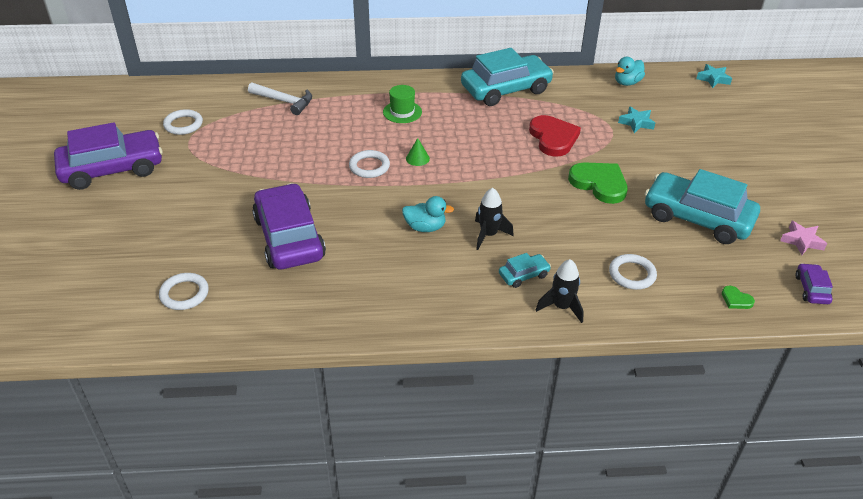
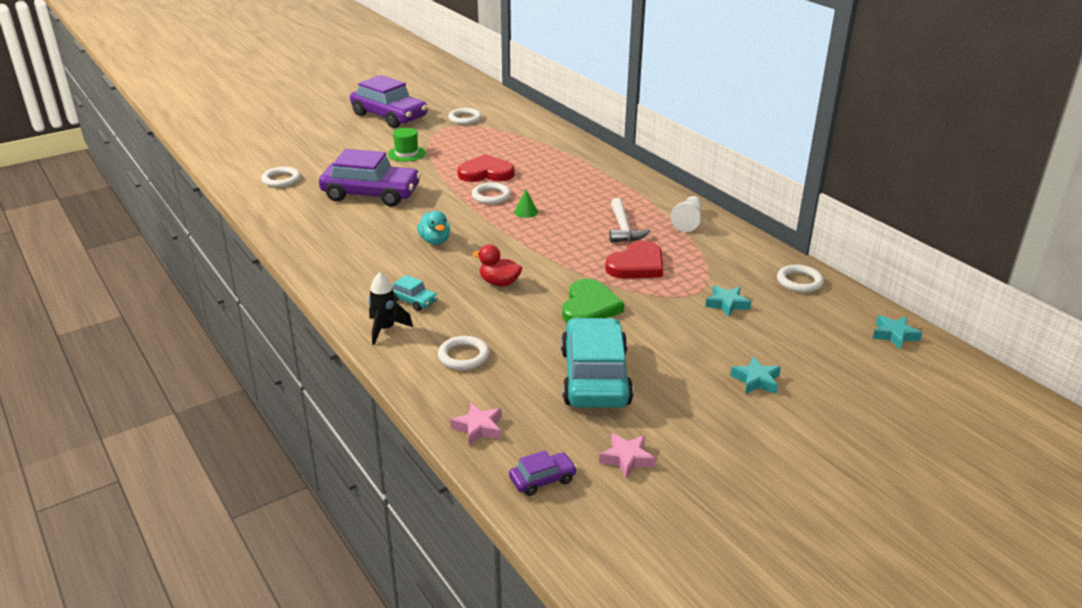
camera: 60 degrees right, 10 degrees down
(284, 101) = (538, 140): white hammer -> white hammer (623, 228)
(289, 238) = (371, 194): purple car -> purple car turned 60 degrees clockwise
(319, 153) = (486, 173): none -> red heart
(402, 112) = (585, 187): green hat -> green hat (406, 153)
(488, 235) = (452, 271): black rocket -> none
(506, 89) = (688, 221): turquoise car -> white pawn
(529, 216) = (499, 283): none -> red duck
(627, 82) = (799, 282): turquoise duck -> white ring
(736, 151) = (756, 380): none -> turquoise star
(736, 299) = (478, 428): green heart -> pink star

